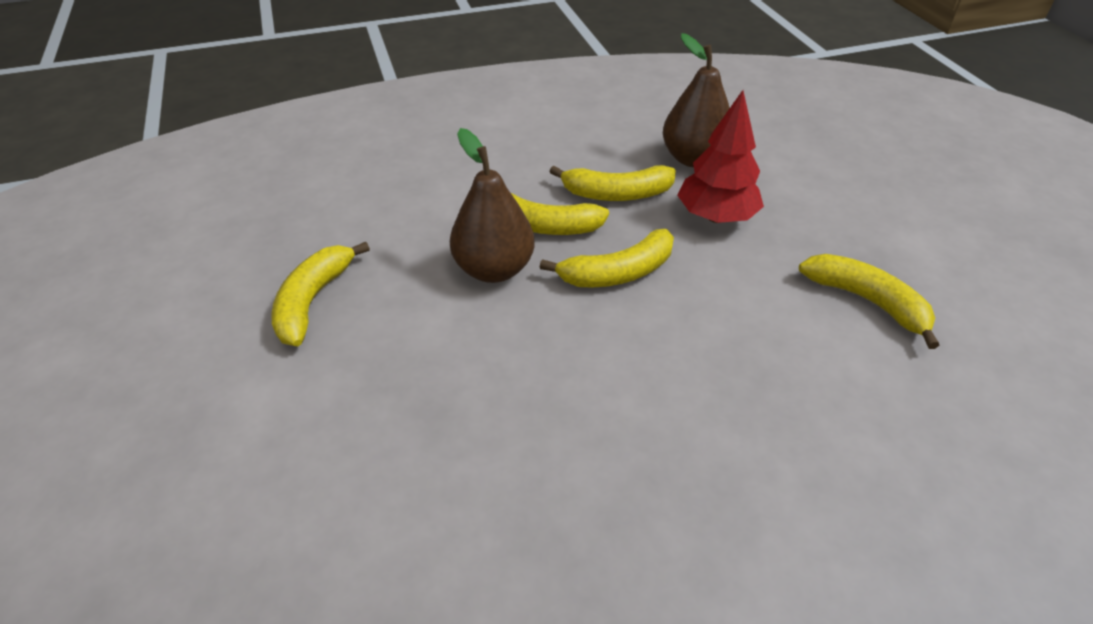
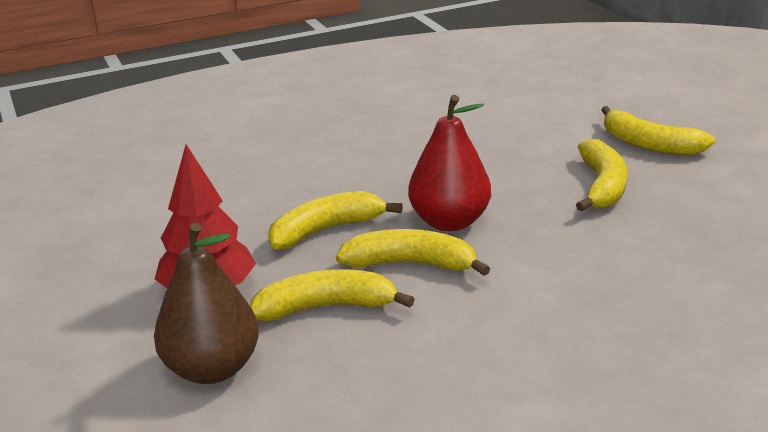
camera: 175 degrees right, 15 degrees down
(494, 269) = (449, 222): brown pear -> red pear
(867, 301) = (93, 230): yellow banana -> yellow banana (649, 145)

